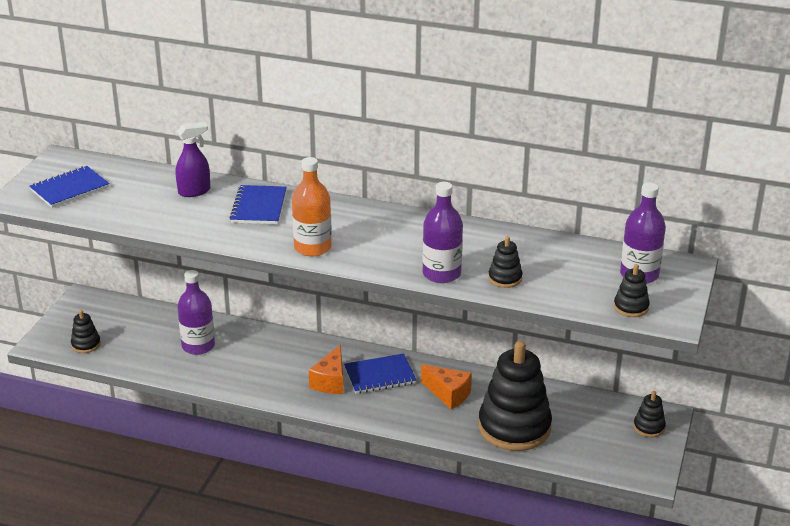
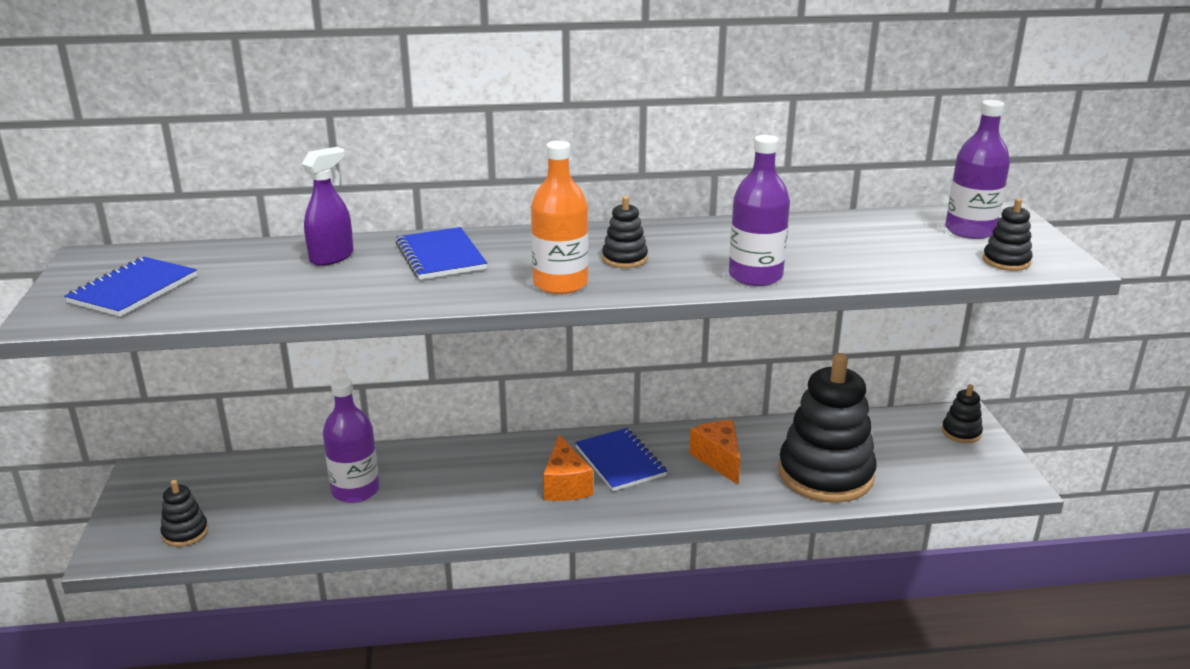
camera: 25 degrees left, 5 degrees down
(380, 376) = (620, 461): blue notebook -> blue notebook turned 75 degrees counterclockwise
(448, 394) = (718, 459): orange cheese -> orange cheese turned 120 degrees counterclockwise
(505, 278) = (834, 264): black stacking toy -> black stacking toy (624, 259)

